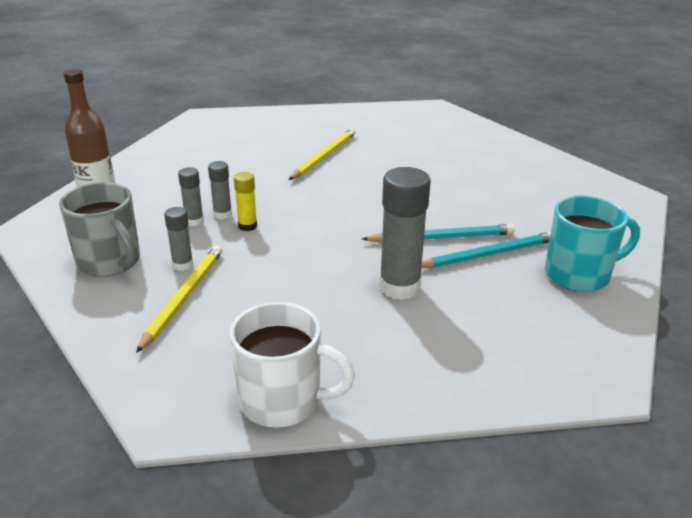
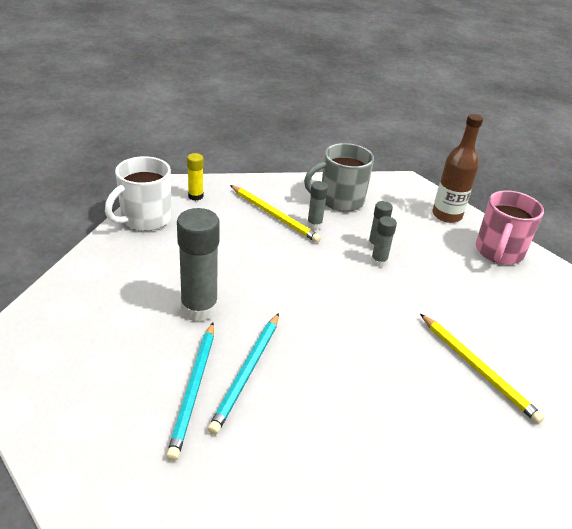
camera: 115 degrees right, 5 degrees up
(152, 164) = (498, 252): none -> pink mug
(247, 226) = (350, 267): yellow glue stick -> yellow glue stick (195, 196)
(579, 275) = (104, 437): turquoise mug -> none

